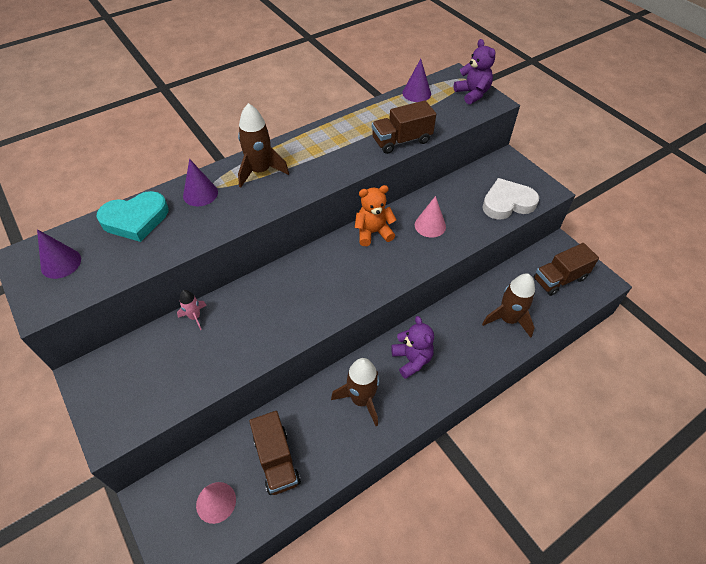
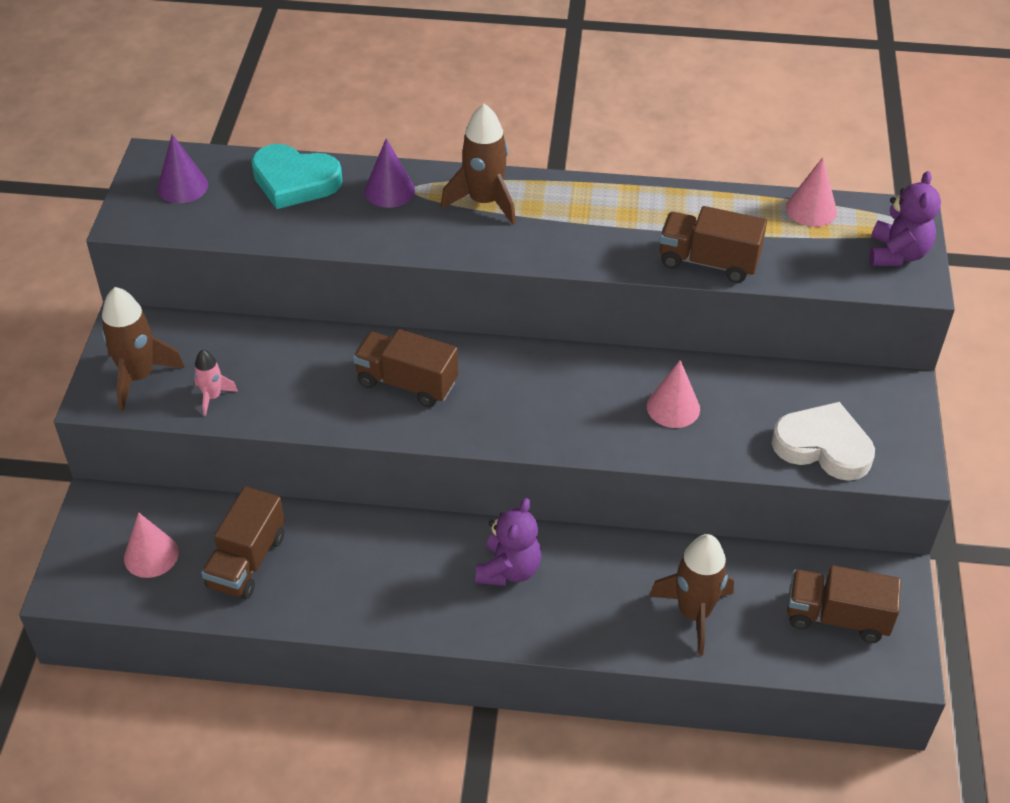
camera: 40 degrees right, 5 degrees down
(195, 317) = (282, 337): pink rocket -> pink rocket (212, 397)
(292, 297) = (407, 383): none -> brown truck
(361, 399) = (400, 569): brown rocket -> brown rocket (138, 377)
(373, 232) = (586, 370): orange teddy bear -> none
(416, 93) = (811, 209): purple cone -> pink cone

